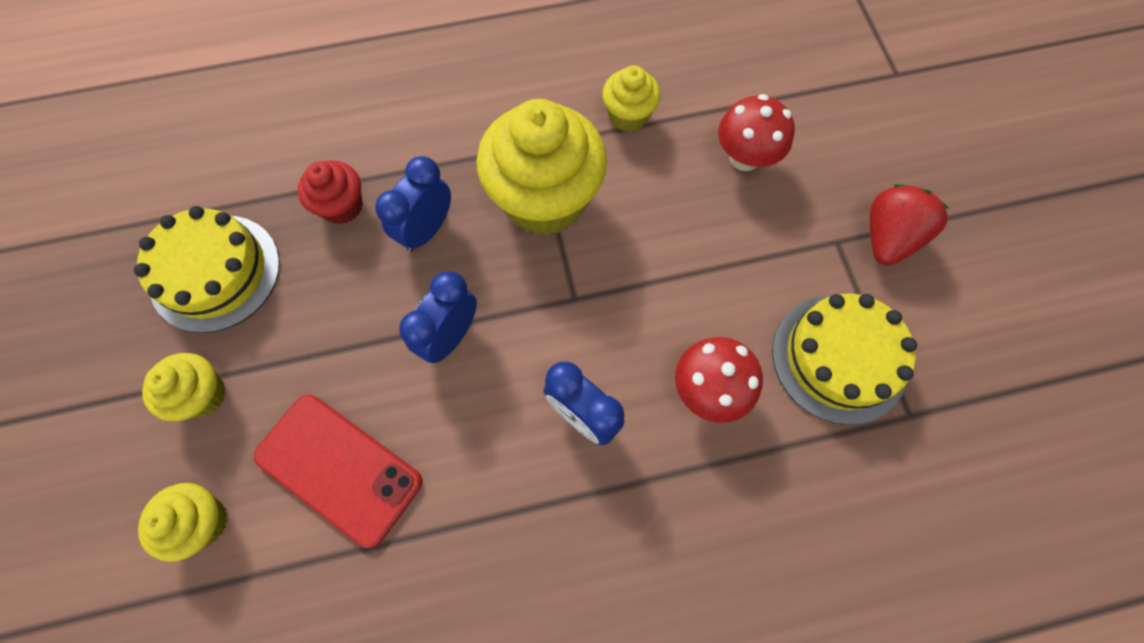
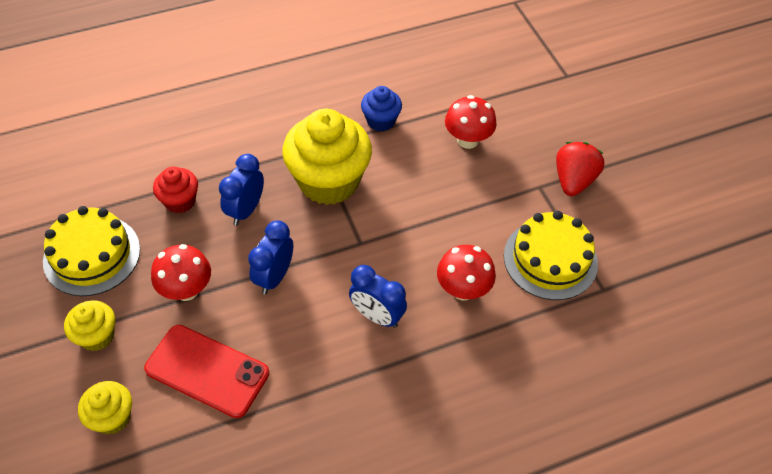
camera: 10 degrees left, 15 degrees down
(330, 340) = (186, 290): none -> red mushroom
(628, 116) = (381, 121): yellow cupcake -> blue cupcake

